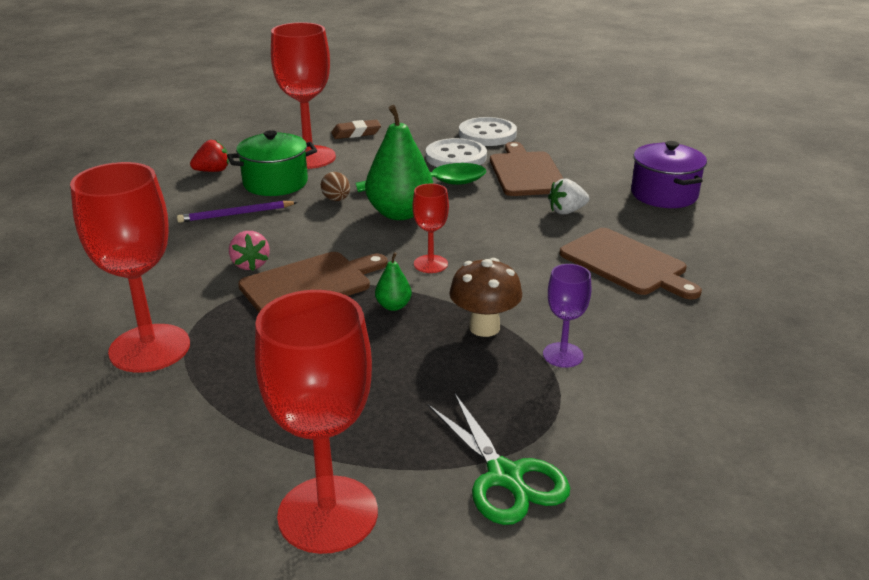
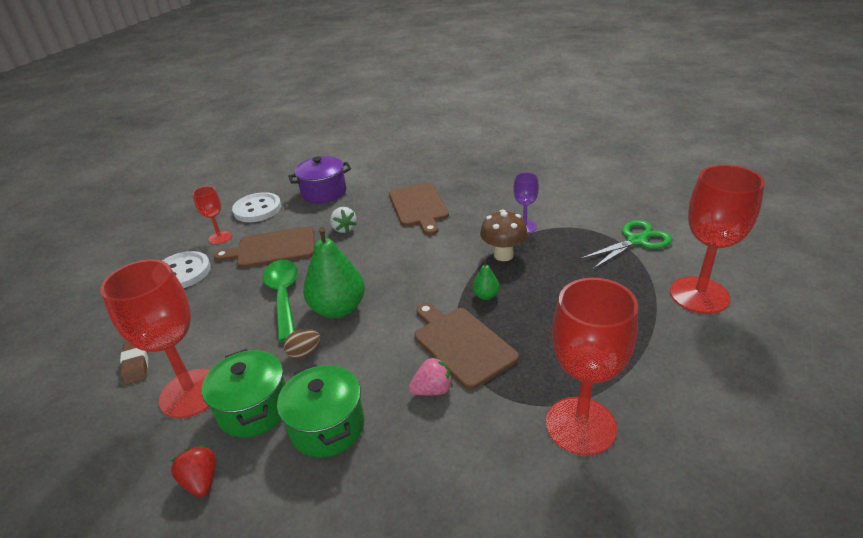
camera: 90 degrees left, 5 degrees up
(236, 214) = (327, 426): purple pencil -> green pot
(430, 264) = (424, 284): red goblet -> red goblet (220, 238)
(456, 157) = (228, 287): white button -> white button (257, 209)
(626, 264) = (418, 207): brown cutting board -> brown cutting board turned 120 degrees clockwise

